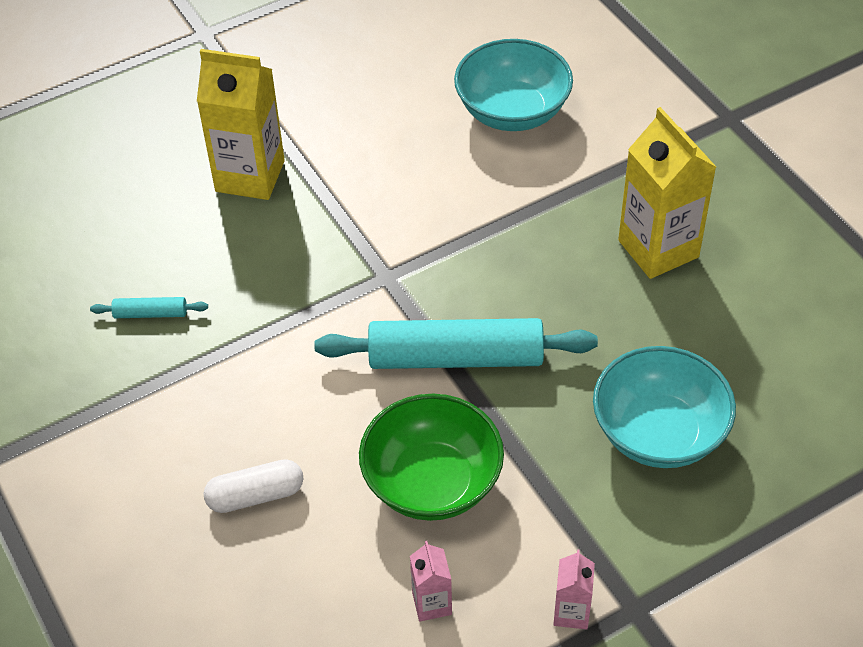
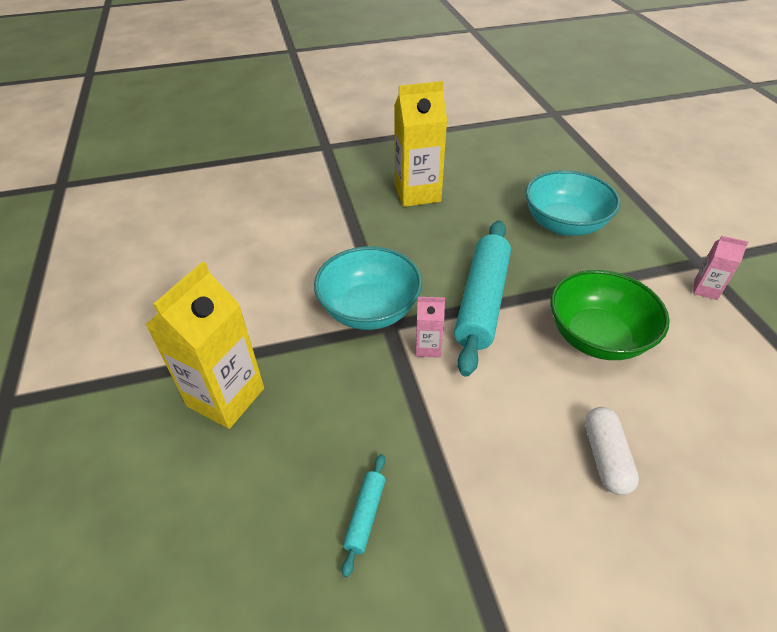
camera: 75 degrees left, 5 degrees down
(432, 603) = (707, 358): pink carton -> pink carton (428, 347)
(512, 111) = (259, 227): turquoise bowl -> turquoise bowl (369, 310)

